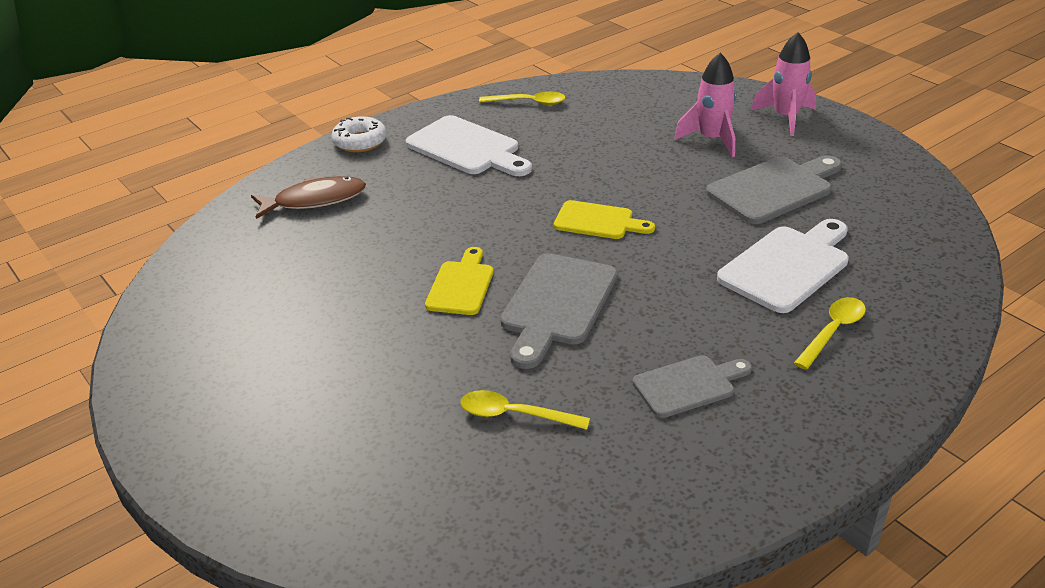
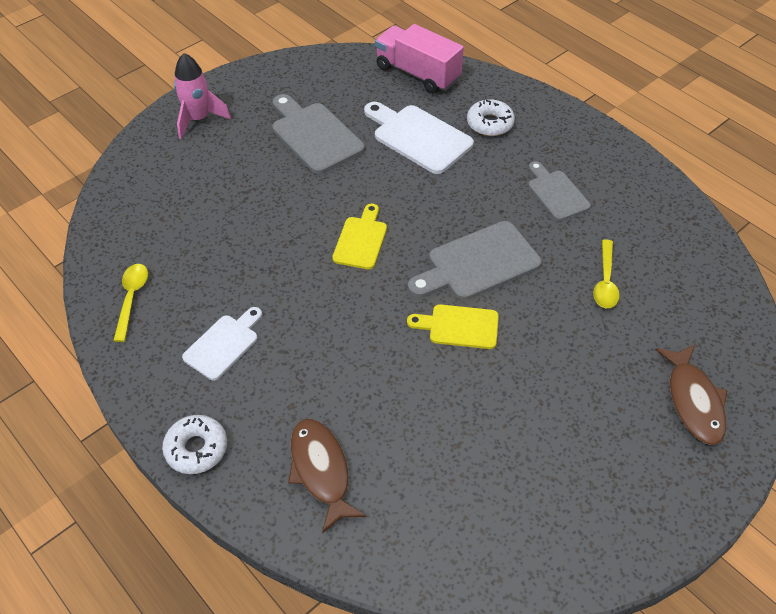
camera: 95 degrees left, 15 degrees up
(302, 471) = (693, 401): none -> brown fish
(467, 148) = (224, 344): white cutting board -> white cutting board, size x0.64
(556, 304) = (478, 263): grey cutting board -> grey cutting board turned 135 degrees clockwise
(712, 140) = (231, 165): pink rocket -> none
(833, 331) = (490, 123): yellow spoon -> white donut
(931, 269) = (417, 73): none -> pink truck

